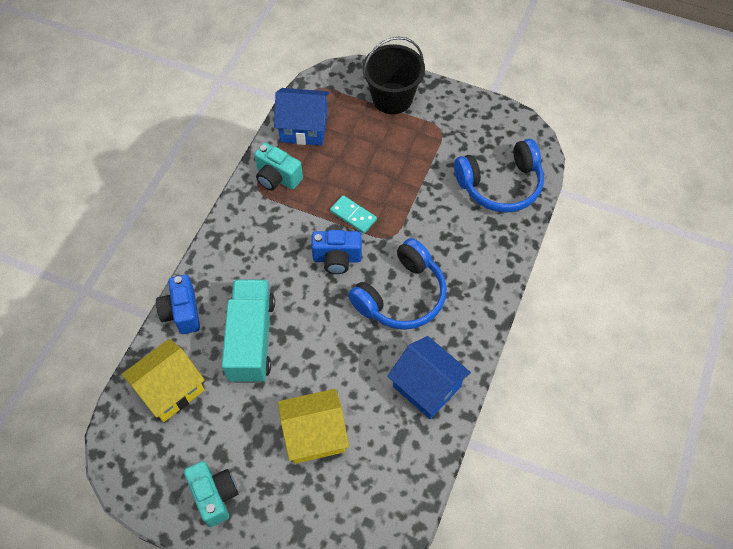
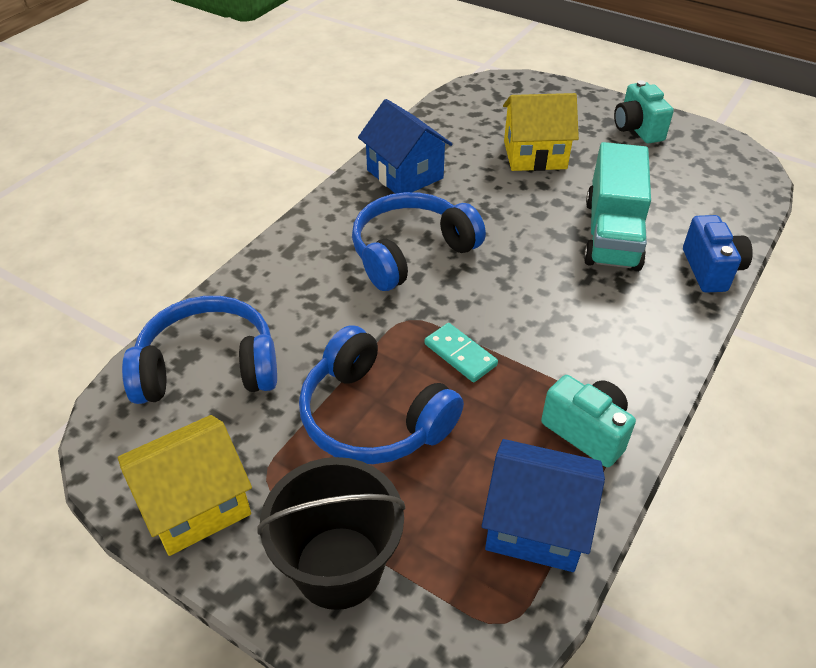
camera: 170 degrees left, 15 degrees down
(170, 389) = (705, 203): yellow house -> yellow house (196, 504)
(337, 259) = (493, 302): blue camera -> none
(395, 169) = (373, 417): none -> blue headphones

